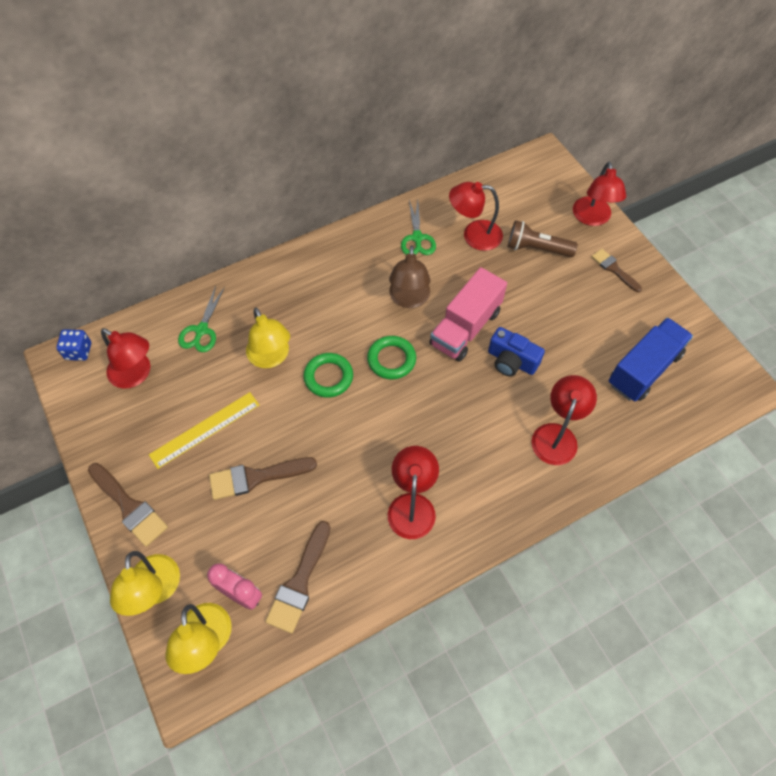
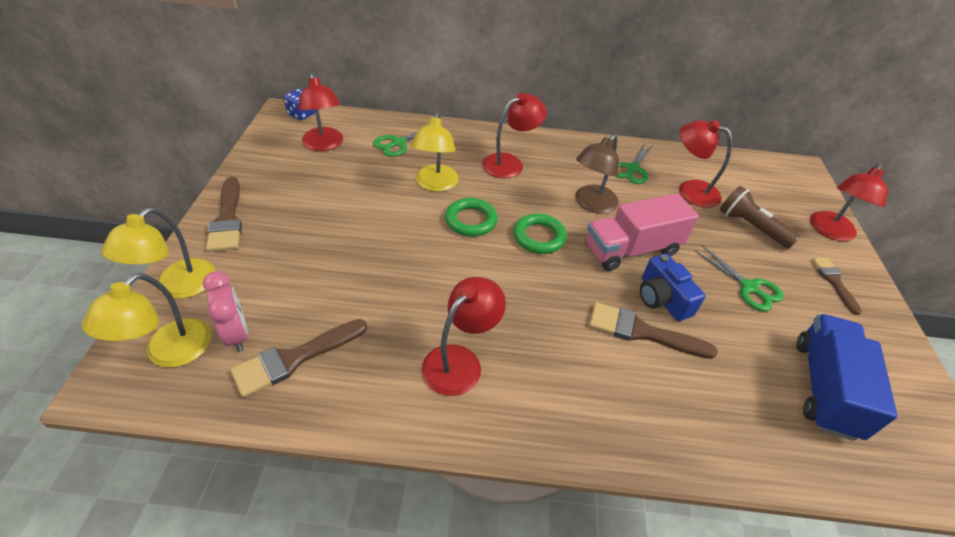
camera: 30 degrees right, 15 degrees down
(205, 429) = (336, 202): yellow ruler -> none
(256, 477) = (341, 255): brown brush -> brown brush (641, 332)
(557, 435) = (671, 391): red lamp -> red lamp (510, 163)
(562, 312) = (749, 287): none -> green scissors
(644, 369) = (824, 388): blue truck -> blue truck turned 60 degrees counterclockwise

